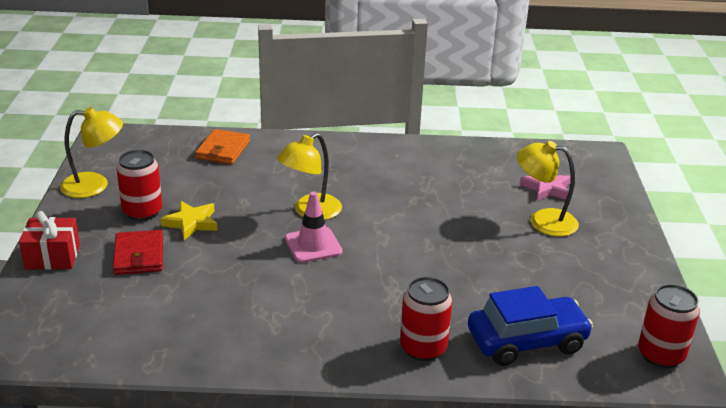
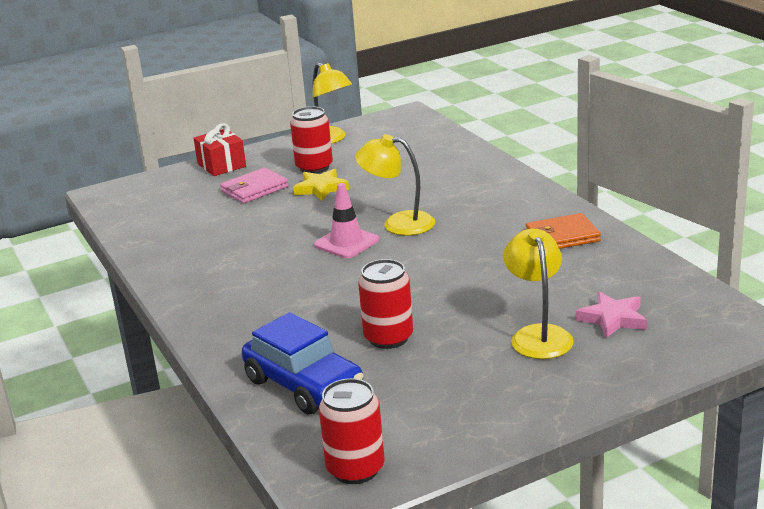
camera: 65 degrees right, 5 degrees down
(139, 255) = (254, 189): red wallet -> pink wallet
(223, 150) = (449, 157): orange wallet -> orange wallet (562, 236)
(423, 348) = (245, 337): red can -> red can (388, 338)

